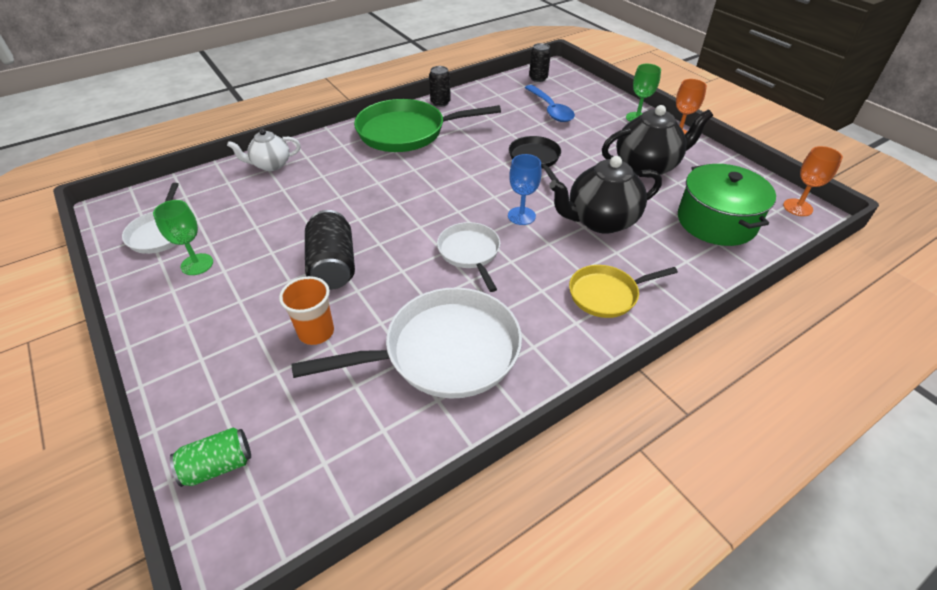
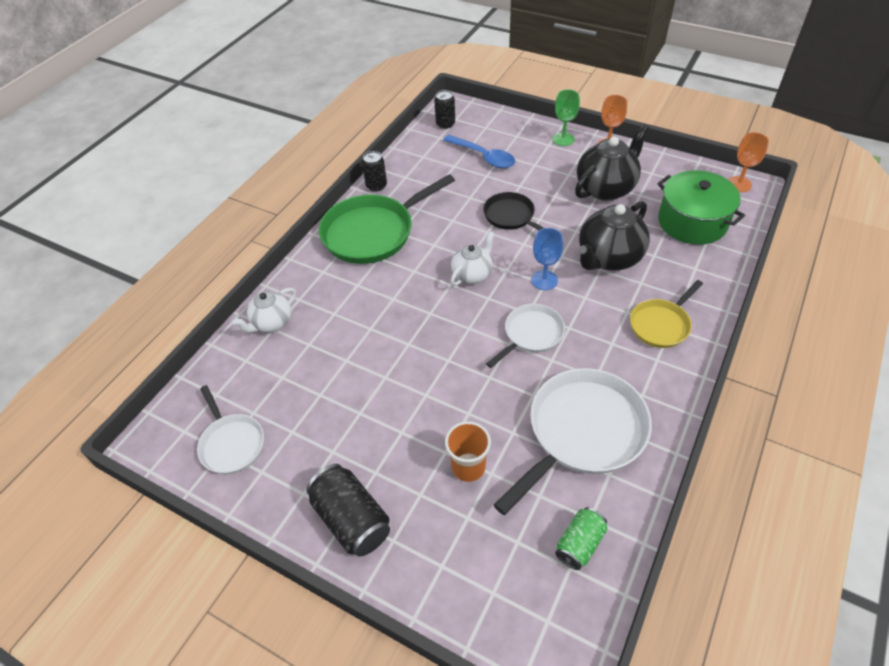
camera: 25 degrees left, 5 degrees up
(197, 264) = (301, 457): green goblet -> none
(218, 465) = (493, 615): green can -> green can (580, 544)
(333, 266) = (427, 400): black can -> black can (351, 519)
(460, 189) = (472, 274): none -> white teapot
(470, 253) = (531, 334): white pan -> white pan turned 90 degrees clockwise

